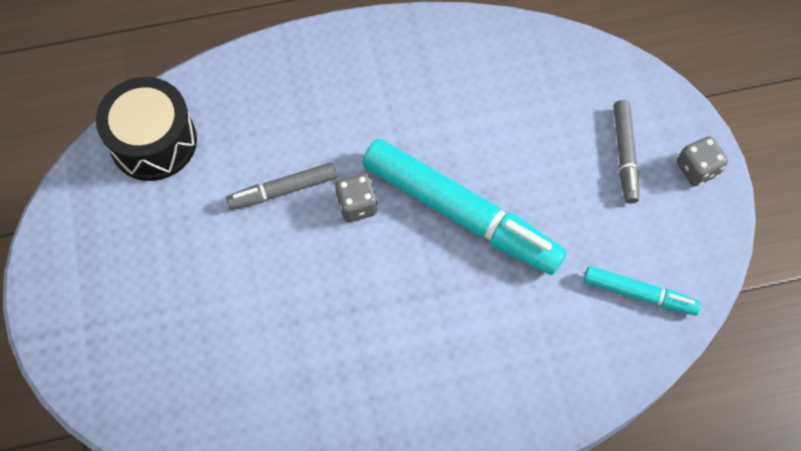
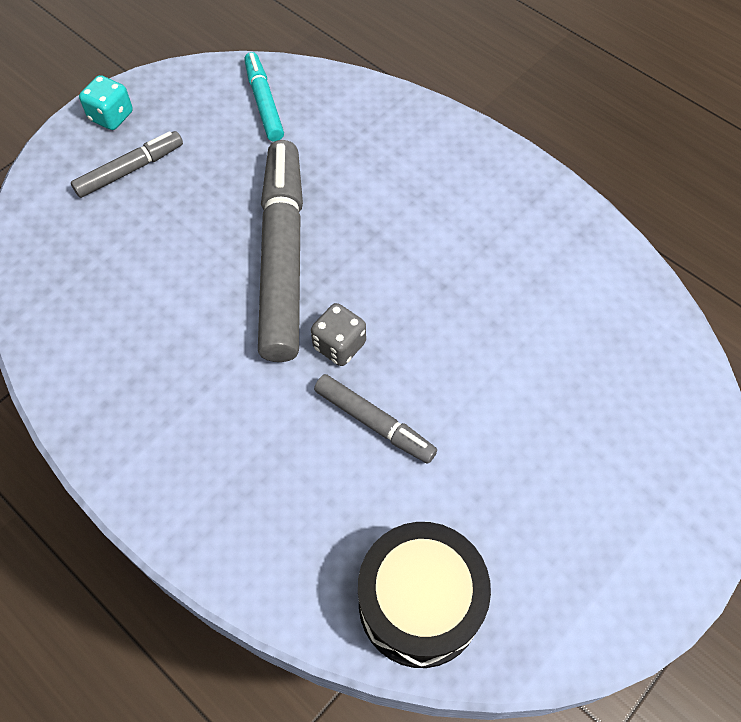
camera: 125 degrees left, 5 degrees down
(460, 212) = (282, 259): turquoise marker -> grey marker
(697, 169) = (111, 116): grey dice -> turquoise dice

